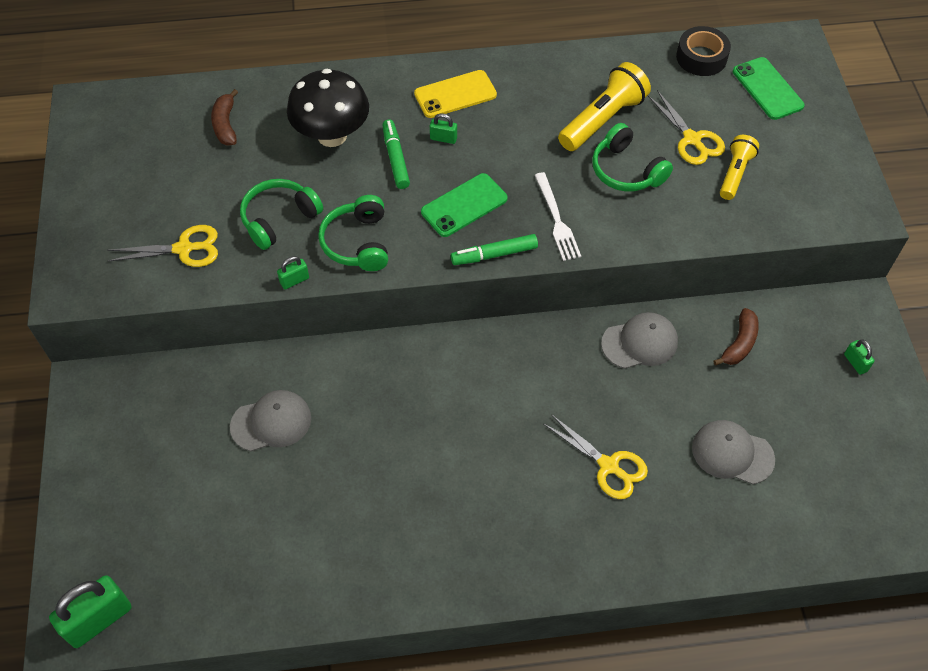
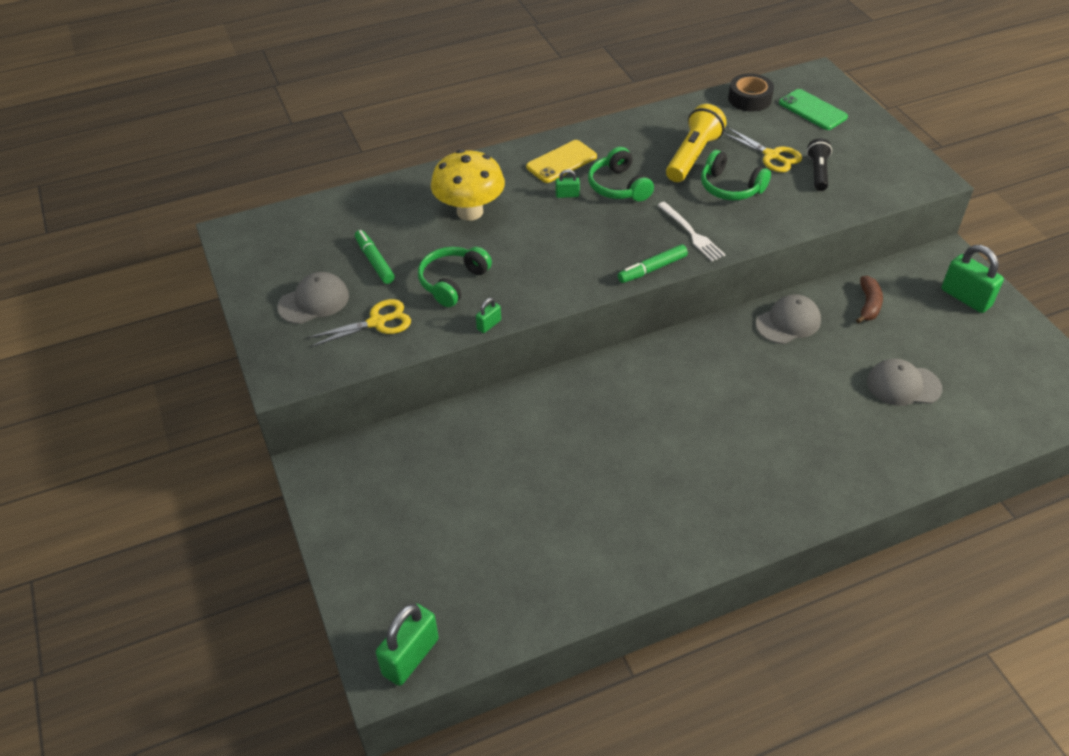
camera: 15 degrees left, 10 degrees down
(226, 124) = (371, 222): brown banana -> none
(271, 422) = (500, 456): grey cap -> grey cap (314, 301)
(332, 135) = (470, 212): black mushroom -> yellow mushroom
(358, 243) = (531, 285): green headphones -> green headphones (618, 186)
(395, 158) = (533, 217): green marker -> green marker (374, 261)
(464, 205) = (609, 239): green phone -> none
(608, 466) = (808, 419): yellow scissors -> none
(734, 173) = (817, 172): yellow flashlight -> black flashlight
(855, 363) = (965, 298): green padlock -> green padlock, size x2.07

